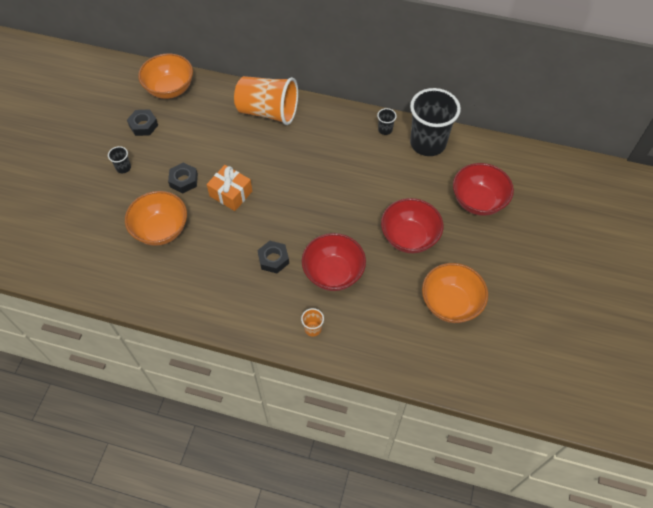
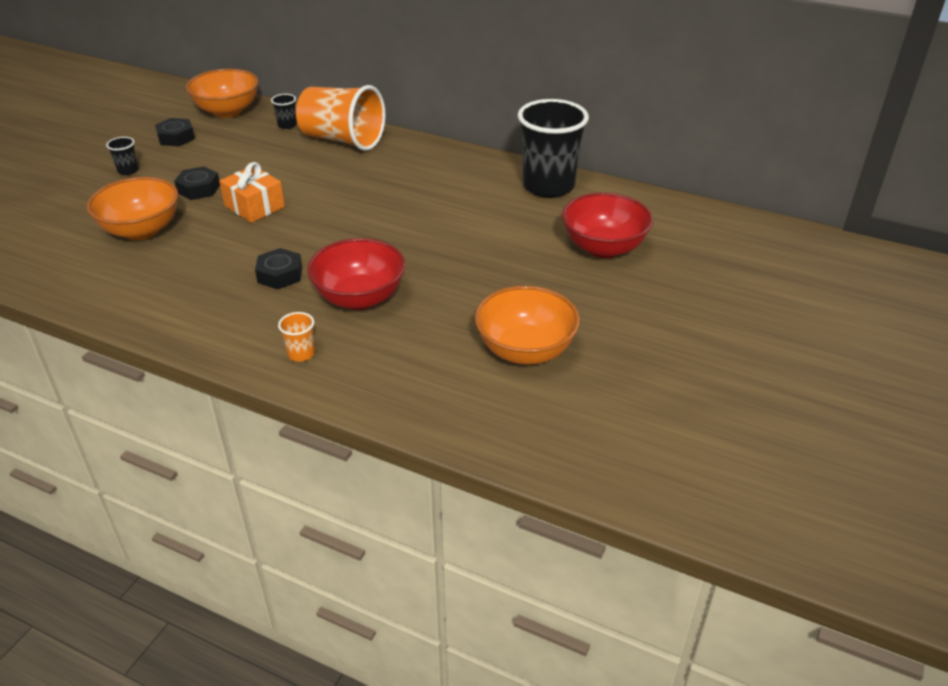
camera: 10 degrees right, 20 degrees down
(385, 130) = (493, 169): black cup -> black cup (287, 125)
(409, 237) = (487, 273): red bowl -> none

